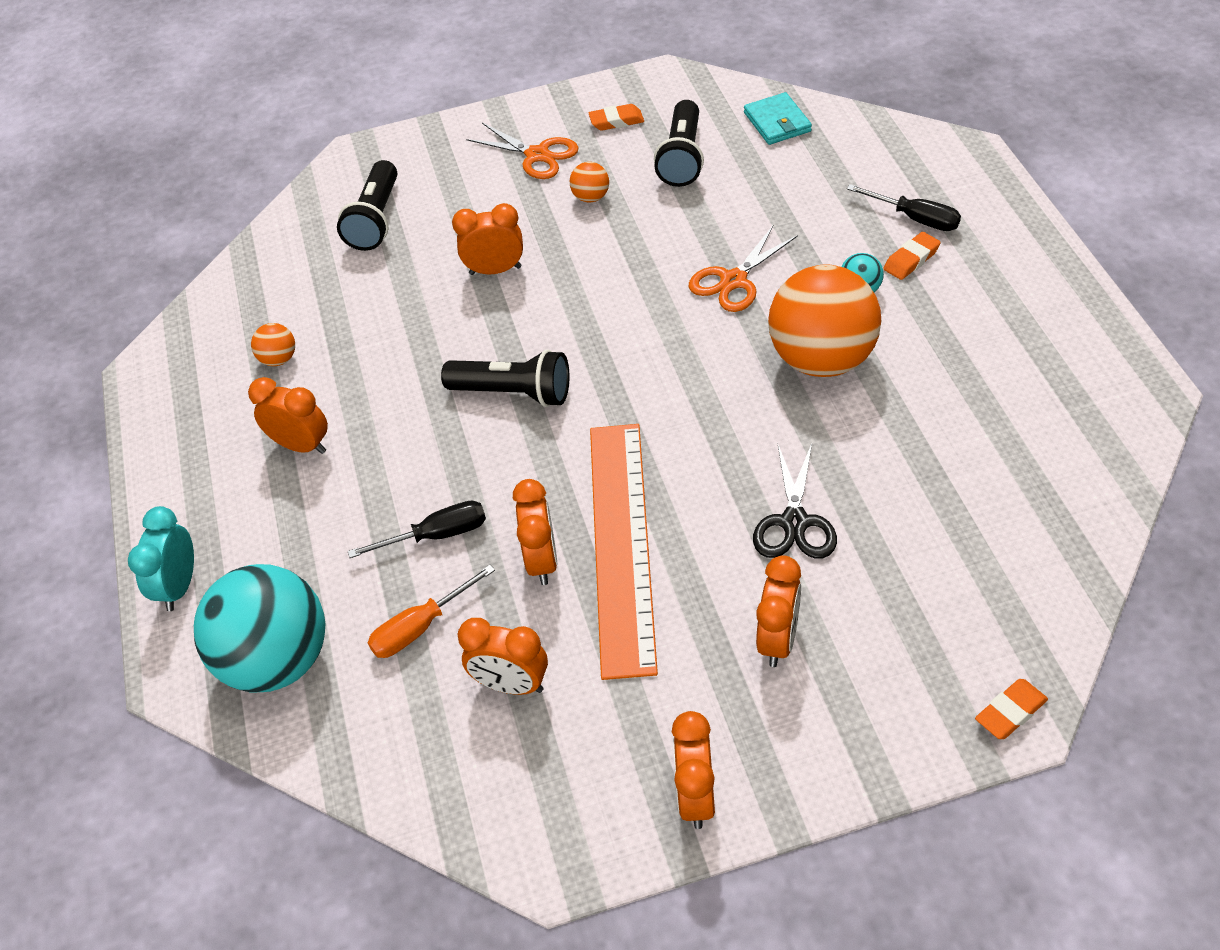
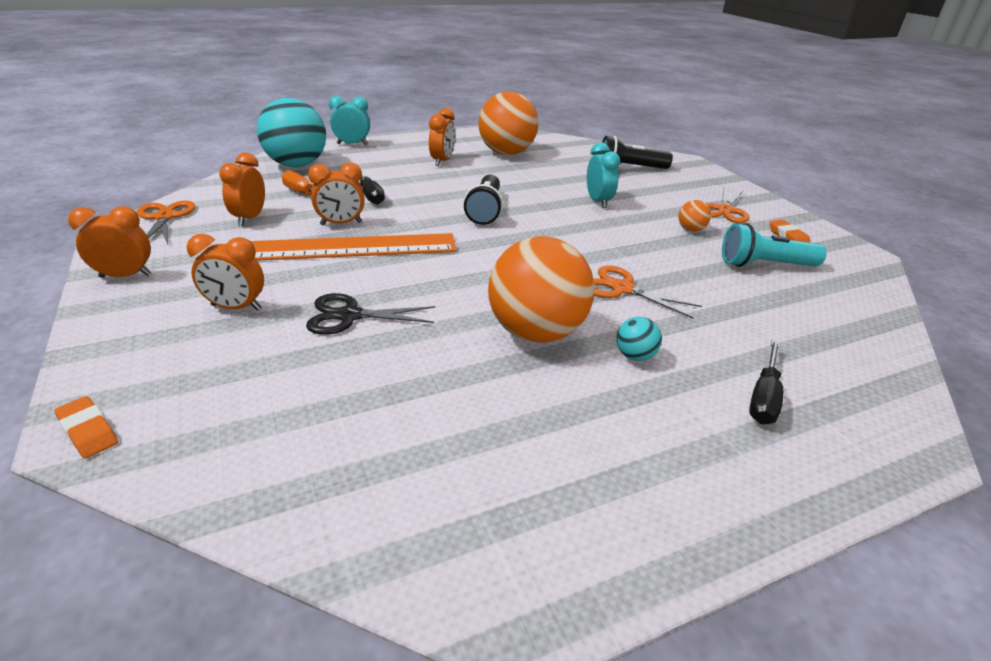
camera: 75 degrees right, 15 degrees down
(279, 359) = (506, 153): orange ball -> orange ball, size x2.42
(495, 270) = (598, 201): orange clock -> turquoise clock
(495, 811) = (165, 217): none -> orange scissors
(682, 157) = (764, 265): black flashlight -> turquoise flashlight
(777, 122) = (853, 311): turquoise wallet -> none
(911, 260) = (695, 391): orange eraser -> none

